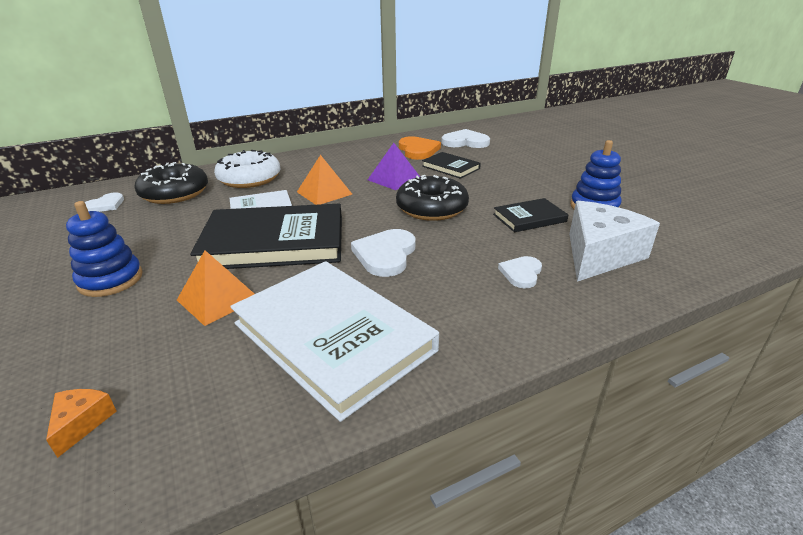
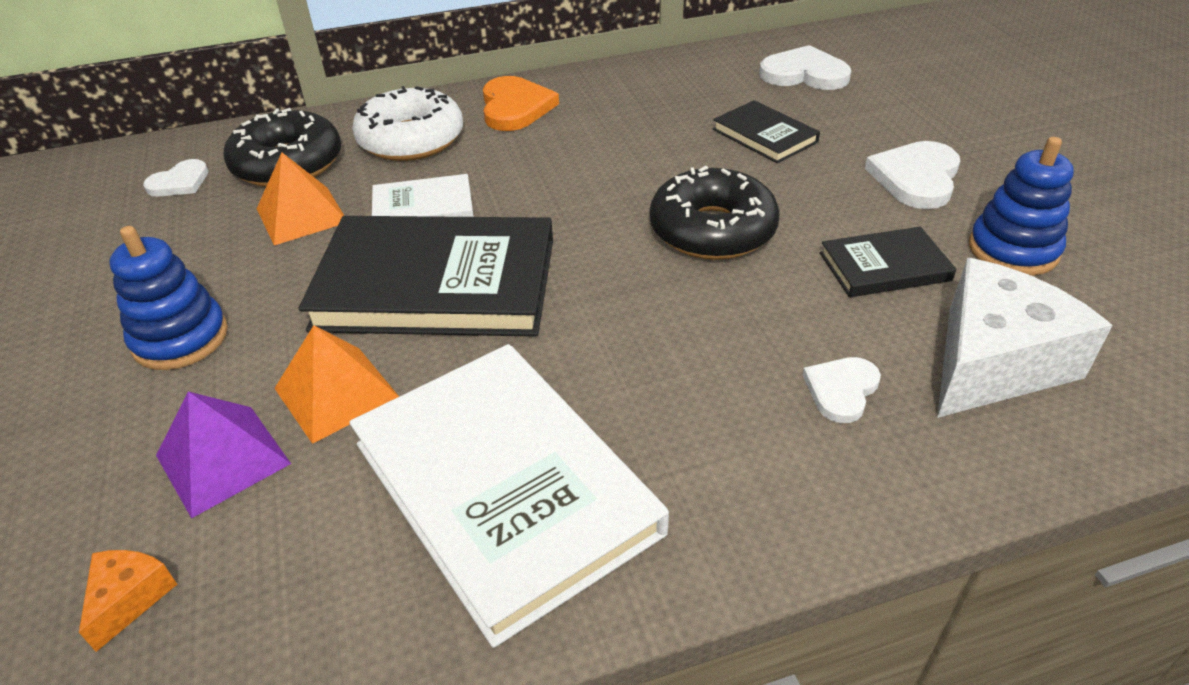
camera: 10 degrees right, 10 degrees up
(324, 193) = (532, 181): orange pyramid -> orange pyramid (301, 215)
(385, 255) = (615, 327): white heart -> white heart (916, 178)
(394, 179) = (658, 156): purple pyramid -> purple pyramid (223, 459)
(418, 150) = (712, 90): orange heart -> orange heart (515, 107)

